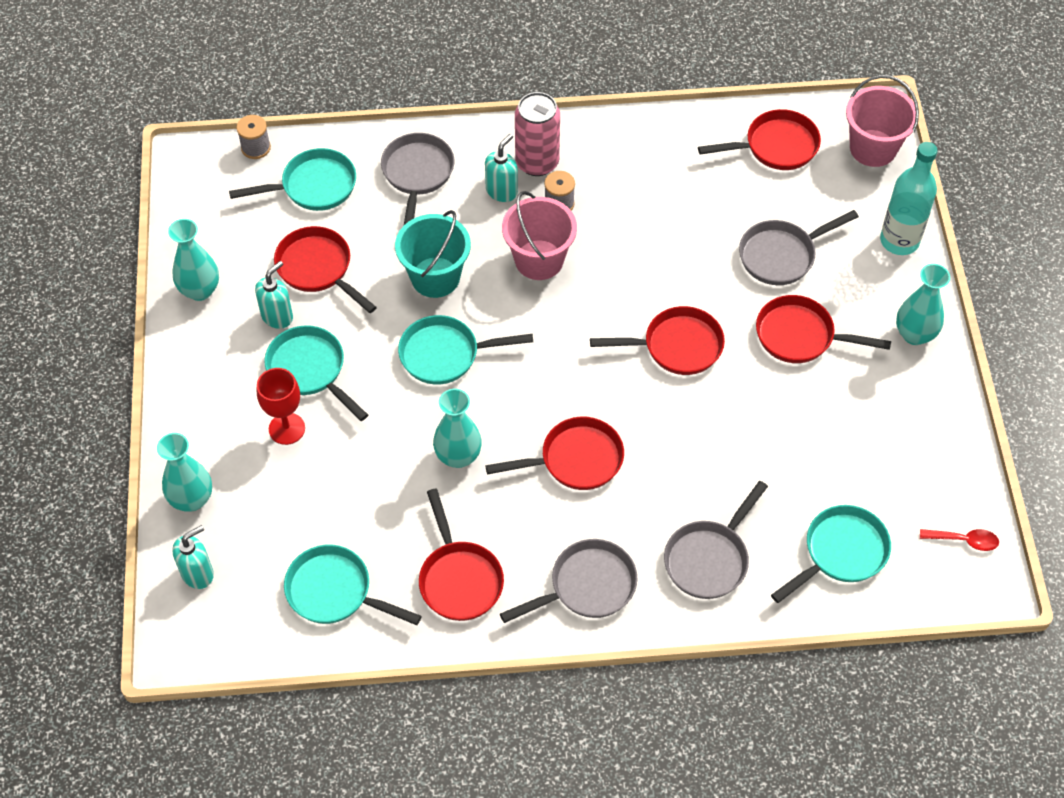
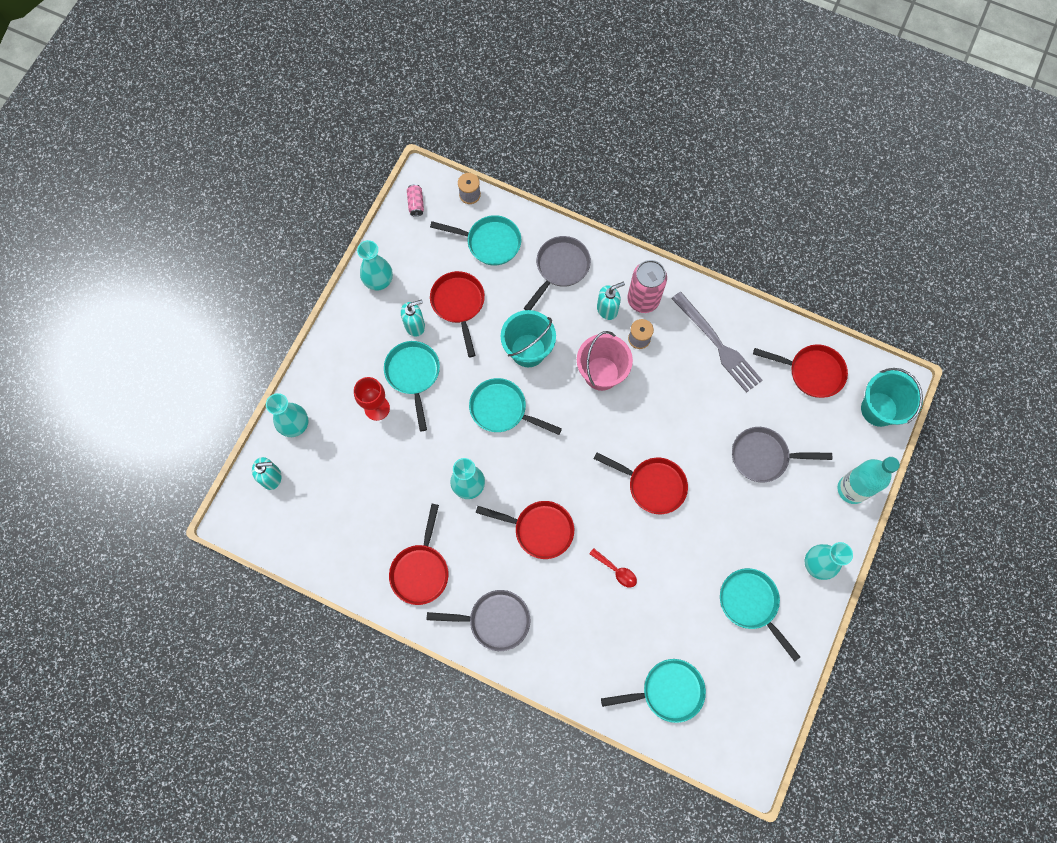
camera: 30 degrees right, 15 degrees up
(194, 187) = (416, 204): none -> pink can
(335, 592) = (343, 536): turquoise pan -> turquoise pan (751, 604)
(652, 168) = (717, 344): none -> grey fork
(709, 559) = (581, 646): grey pan -> none
(800, 336) = (739, 523): red pan -> none
(873, 148) = (879, 409): pink bucket -> turquoise bucket
(964, 540) = (753, 730): red spoon -> red spoon (616, 570)

